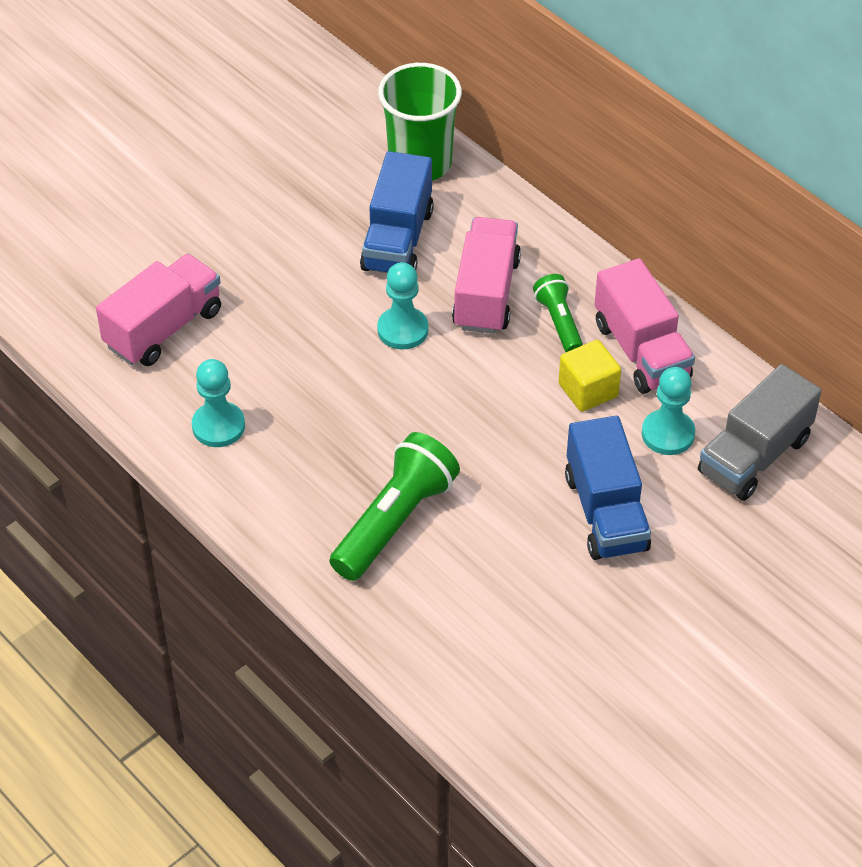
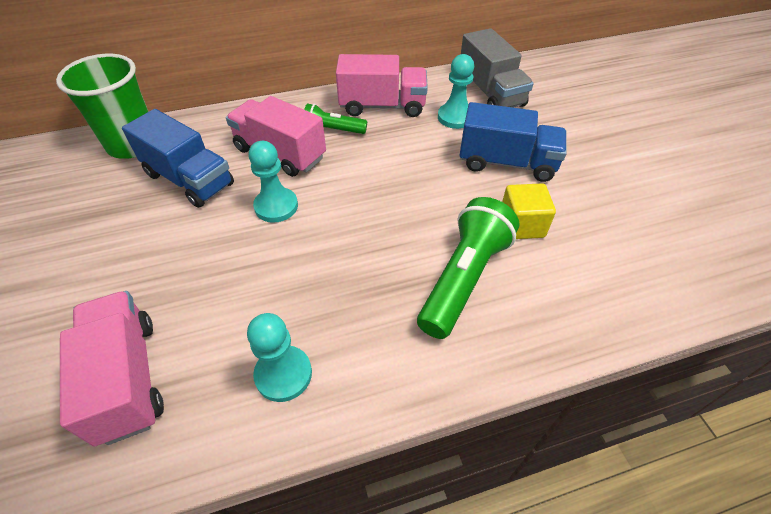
camera: 65 degrees left, 0 degrees up
(395, 521) = (464, 278): green flashlight -> green flashlight turned 60 degrees clockwise
(588, 390) = (399, 137): yellow cube -> yellow cube (521, 225)

